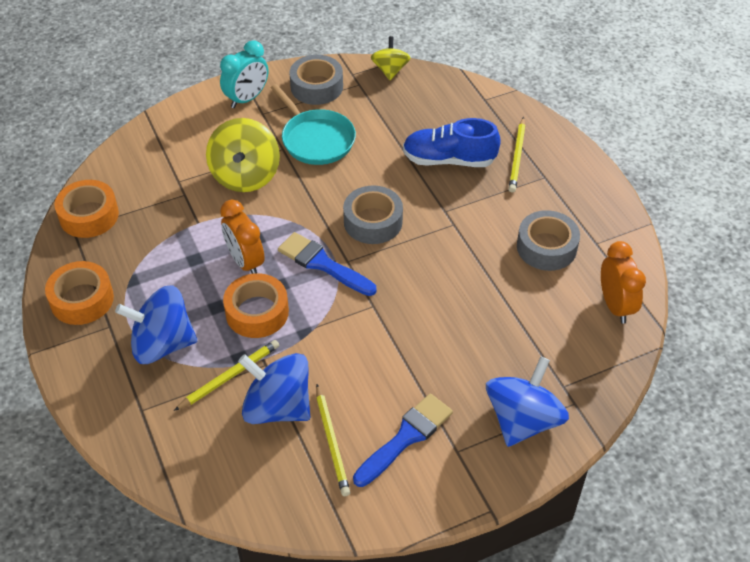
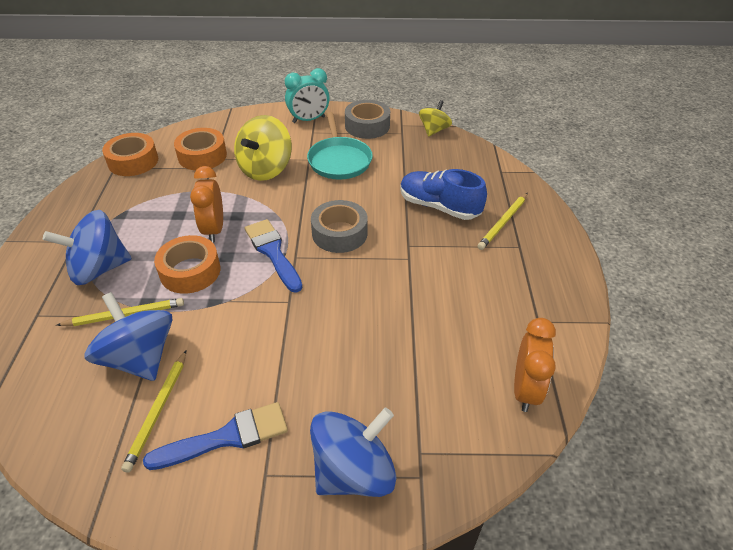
camera: 25 degrees right, 5 degrees down
(82, 299) = (75, 215): orange tape -> orange tape (202, 156)
(162, 344) = (99, 269): blue spinning top -> blue spinning top turned 45 degrees counterclockwise
(546, 247) = (484, 307): grey tape -> none

